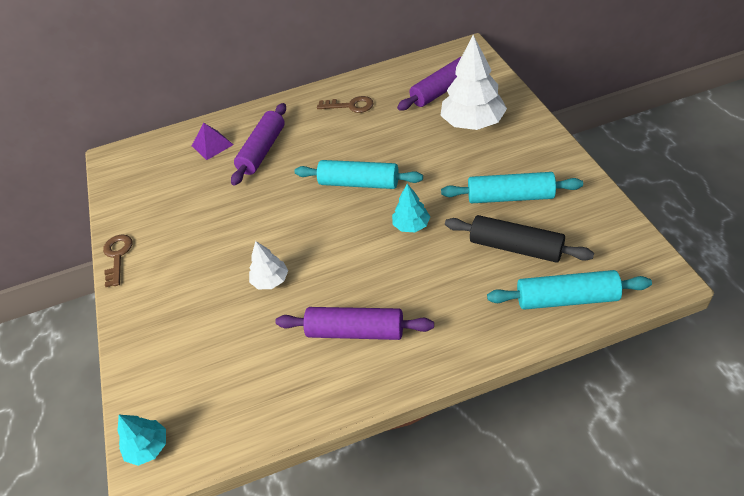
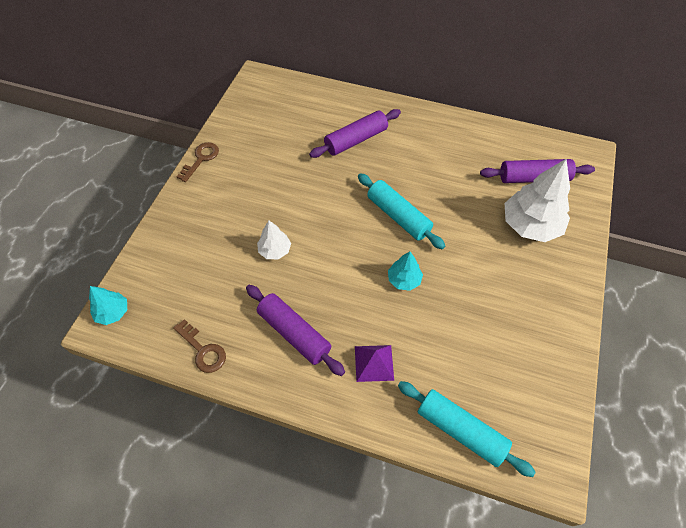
camera: 30 degrees right, 10 degrees up
(212, 145) = (326, 111): purple pyramid -> purple pyramid (374, 363)
(350, 106) = (450, 144): brown key -> brown key (203, 350)
(510, 197) = (499, 312): turquoise rolling pin -> none
(516, 247) = (463, 358): black rolling pin -> none

